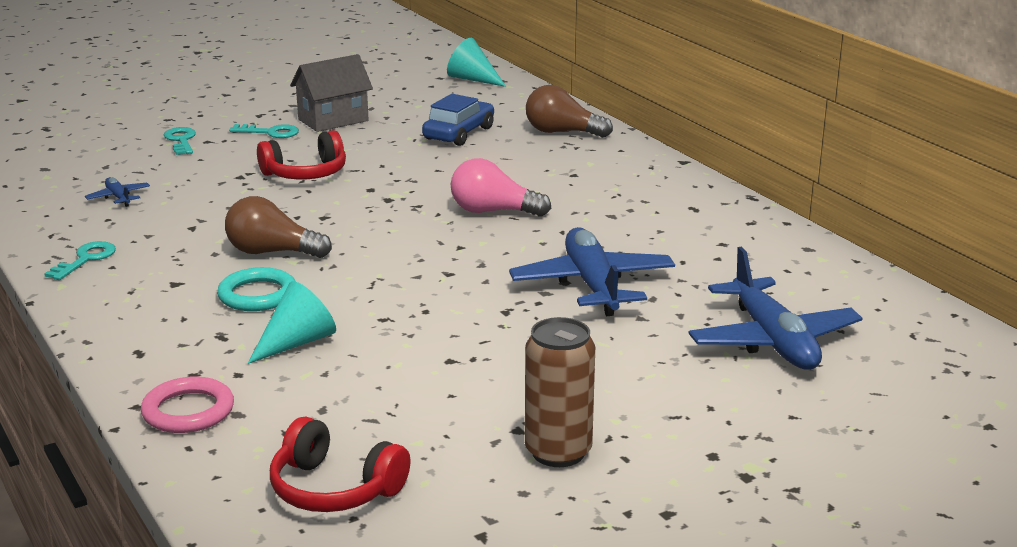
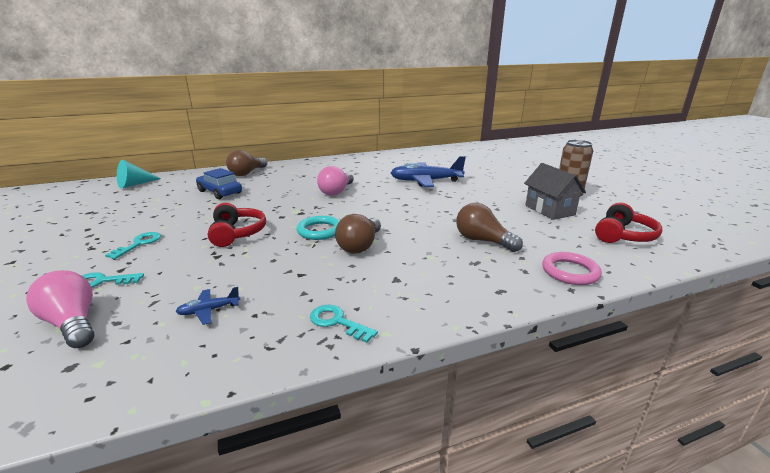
camera: 80 degrees left, 0 degrees up
(106, 151) = (72, 323): none -> pink light bulb
(257, 295) = (421, 251): turquoise ring -> turquoise ring (320, 231)
(297, 342) = (482, 241): turquoise cone -> brown light bulb
(333, 120) = (146, 222): grey house -> grey house (549, 210)
(772, 340) = (475, 163): blue plane -> none

